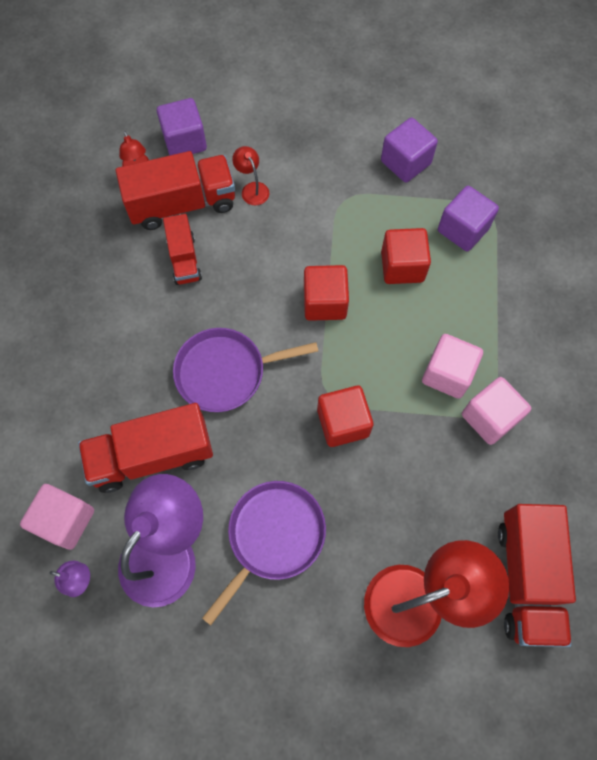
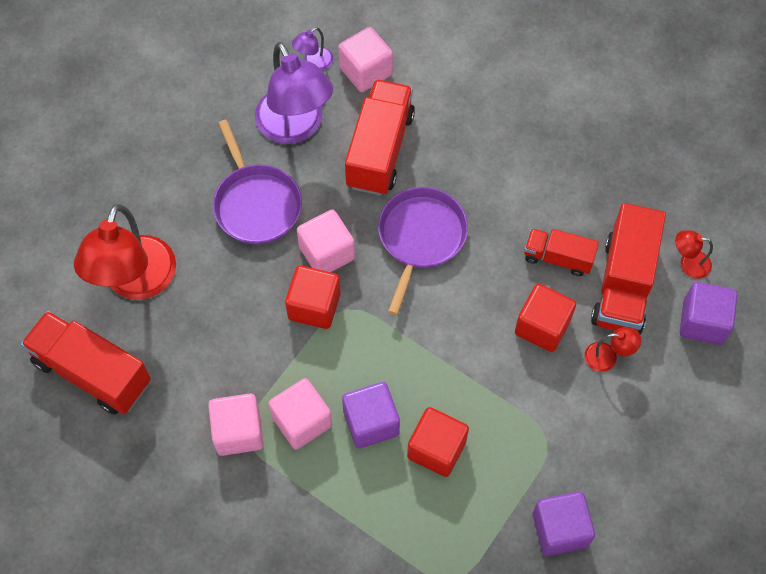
camera: 120 degrees right, 5 degrees down
(286, 442) = (327, 253): none -> pink cube
(325, 302) = (440, 355): red cube -> red cube (542, 326)
(463, 230) = (444, 537): purple cube -> purple cube (371, 422)

